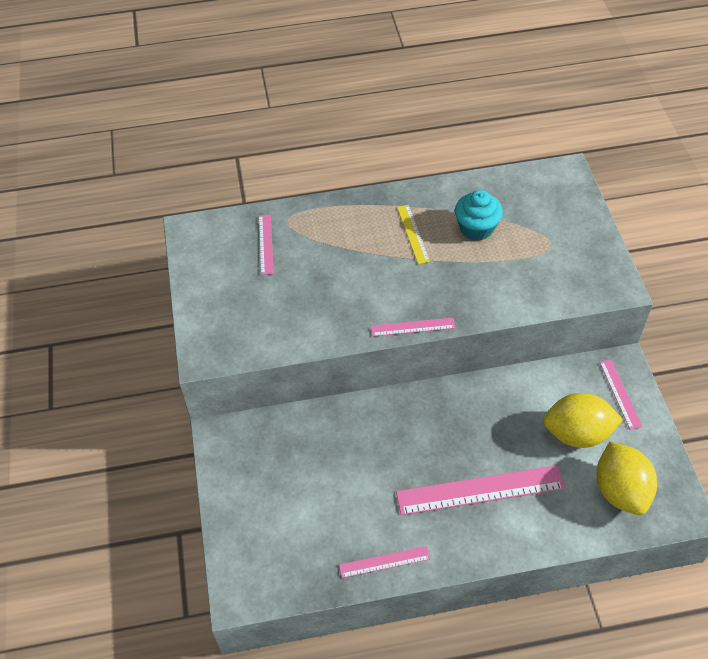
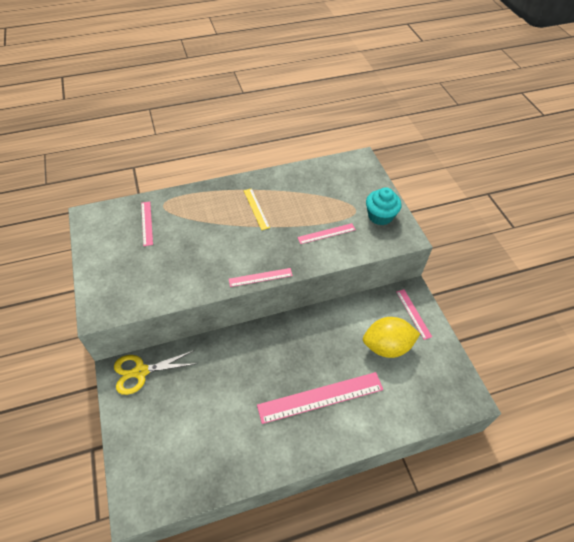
camera: 10 degrees left, 0 degrees up
(249, 437) = (141, 372): none -> yellow scissors
(384, 562) = (251, 465): pink ruler -> pink ruler (326, 233)
(476, 228) = (301, 202): turquoise cupcake -> turquoise cupcake (380, 216)
(620, 491) = (423, 387): yellow lemon -> none

